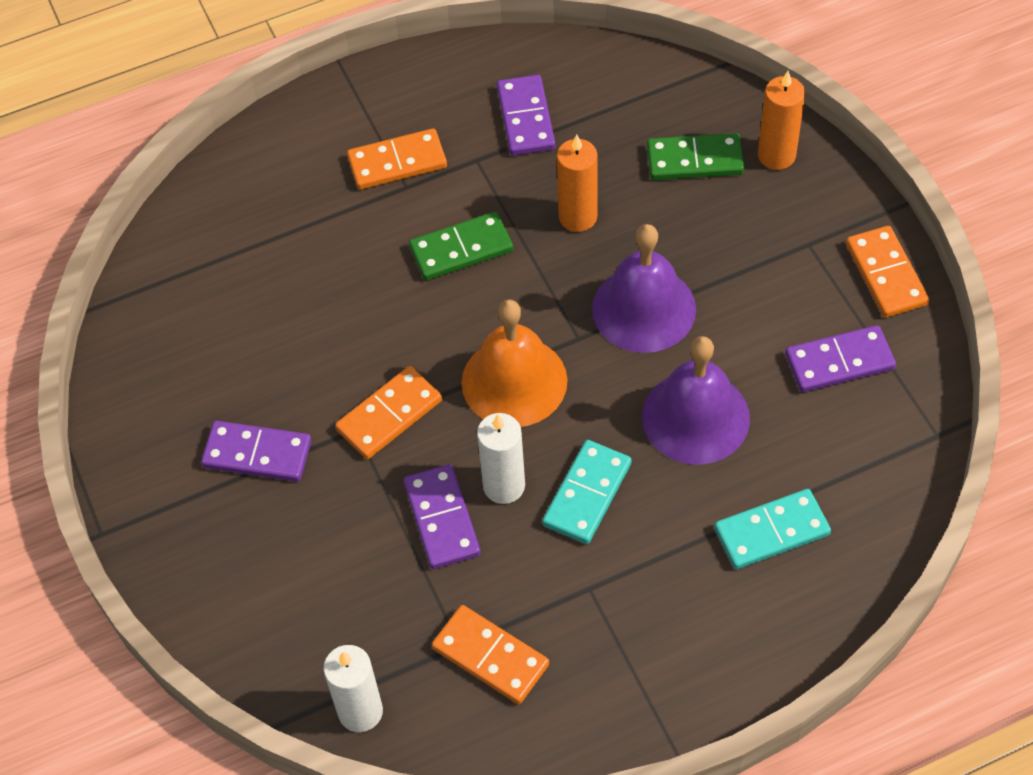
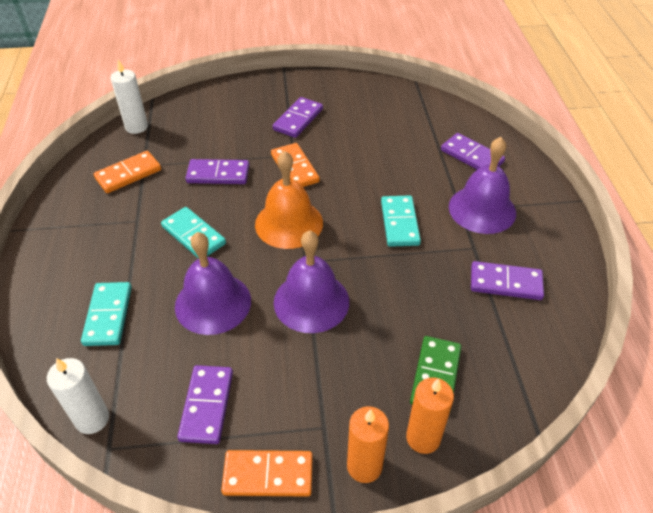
camera: 105 degrees right, 10 degrees down
(281, 194) = (471, 156): none -> purple domino
(397, 162) = (482, 209): orange domino -> purple bell
(461, 249) = (399, 223): green domino -> turquoise domino
(504, 486) = (222, 202): white candle -> white candle (92, 419)
(578, 217) = (404, 288): orange candle -> orange candle (364, 466)

